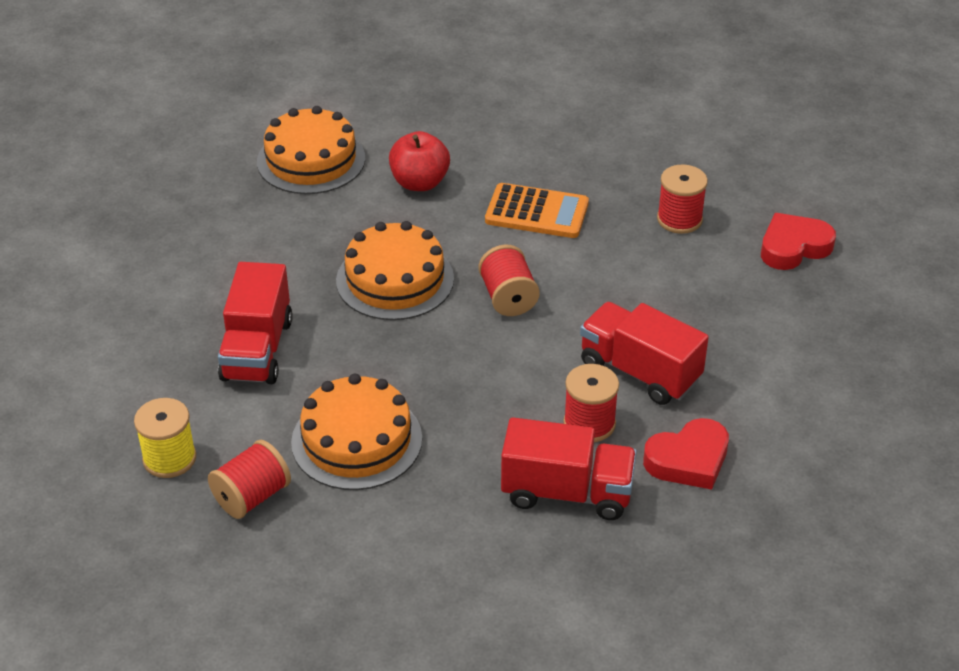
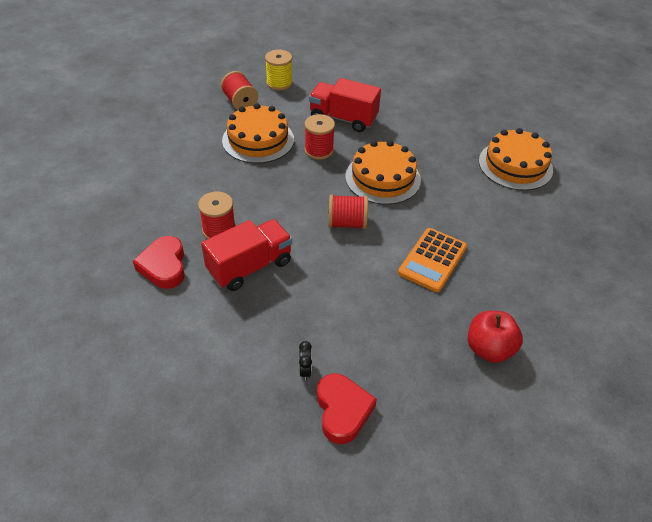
camera: 105 degrees right, 5 degrees up
(419, 183) = (480, 209): red apple -> red apple (489, 349)
(567, 492) = (173, 206): red truck -> none
(679, 219) = (401, 343): red spool -> red spool (319, 150)
(764, 285) = (305, 370): none -> black clock

